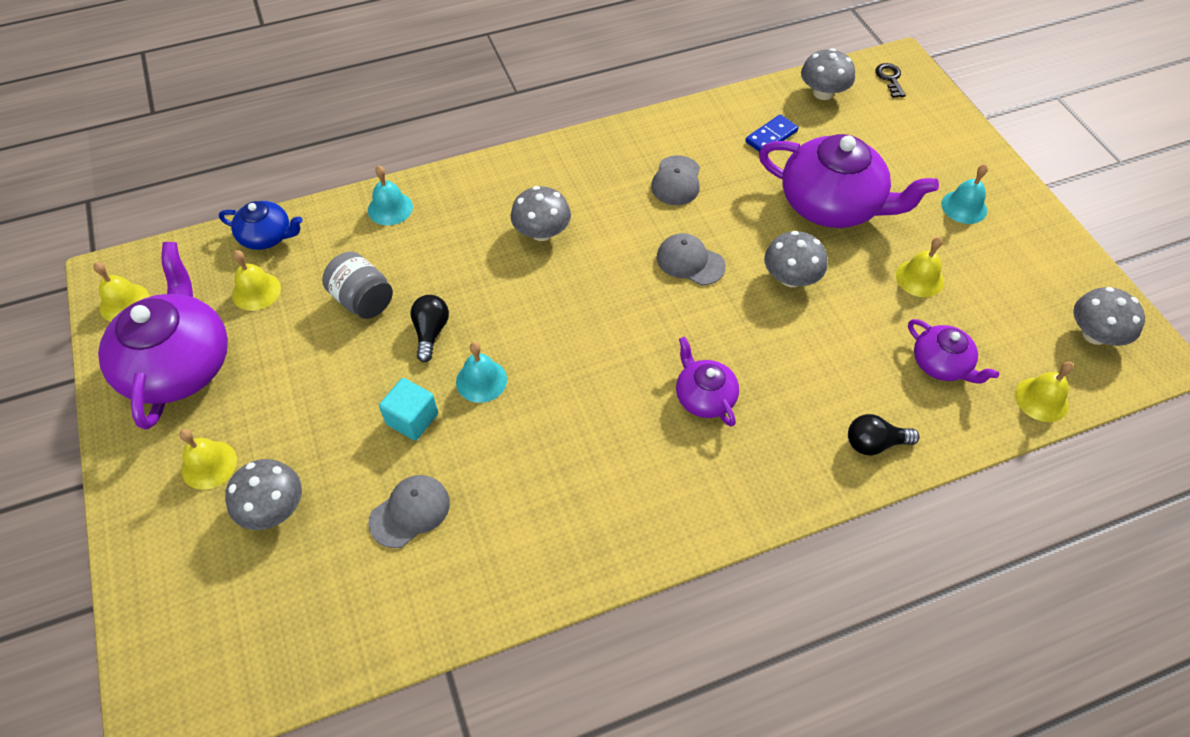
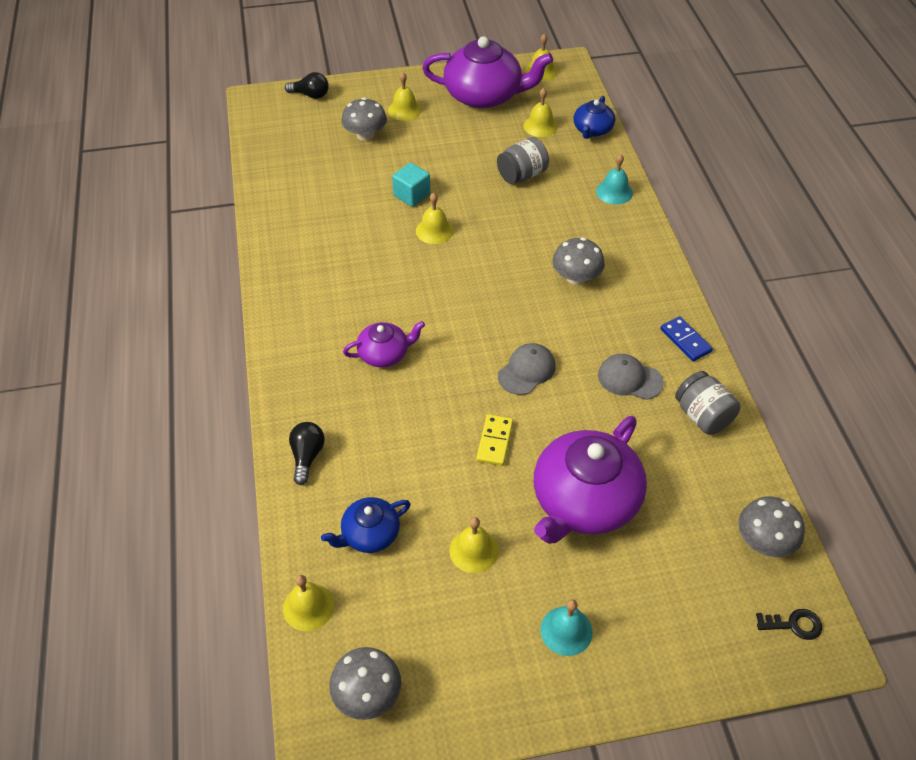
camera: 100 degrees right, 5 degrees down
(410, 512) = (342, 191): grey cap -> none
(431, 332) = (484, 207): black light bulb -> black light bulb (310, 95)
(481, 380) = (434, 230): turquoise bell -> yellow bell
(705, 130) = (702, 416): none -> grey jar
(771, 136) = (690, 471): blue domino -> blue domino (685, 340)
(791, 277) = (494, 441): grey mushroom -> yellow domino
(941, 364) = (369, 534): purple teapot -> blue teapot

